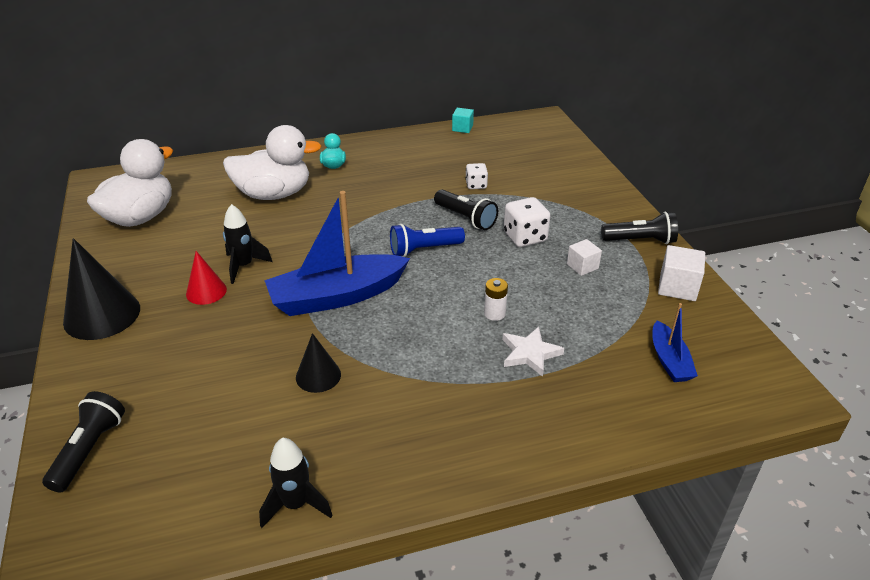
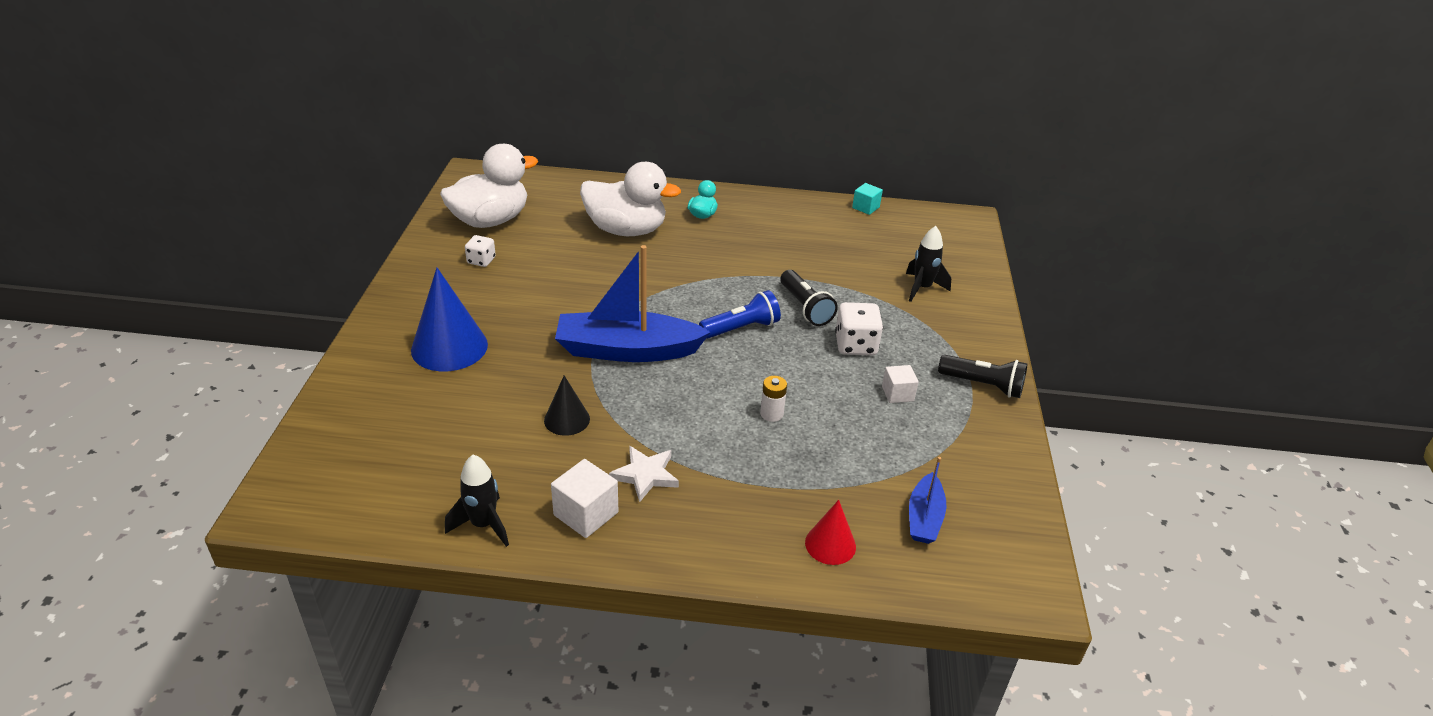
camera: 20 degrees right, 0 degrees up
(89, 450) = (343, 420): black flashlight -> none
(102, 315) = (411, 305): black cone -> none
(164, 343) = (449, 347): none -> blue cone
(206, 291) = (511, 310): red cone -> red cone (830, 544)
(244, 266) = (558, 295): black rocket -> black rocket (922, 288)
(424, 249) = (741, 328): blue flashlight -> blue flashlight turned 150 degrees clockwise
(476, 185) = (839, 275): white dice -> white dice (481, 261)
(529, 353) = (781, 463): white star -> white star (645, 475)
(677, 287) = (989, 447): white cube -> white cube (586, 514)

